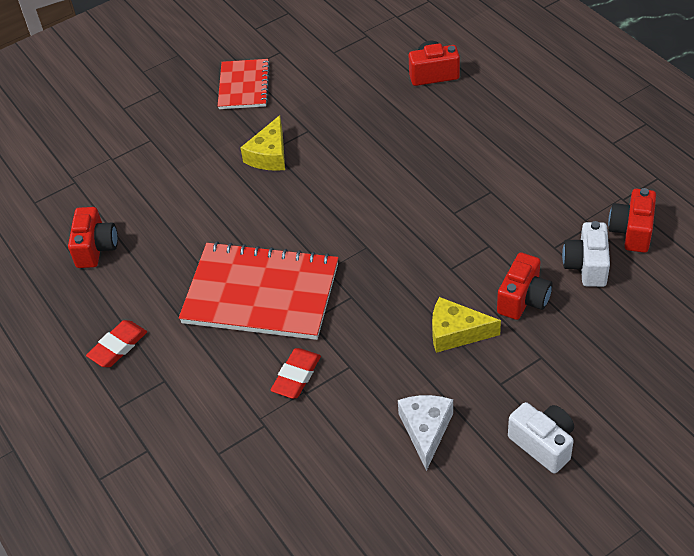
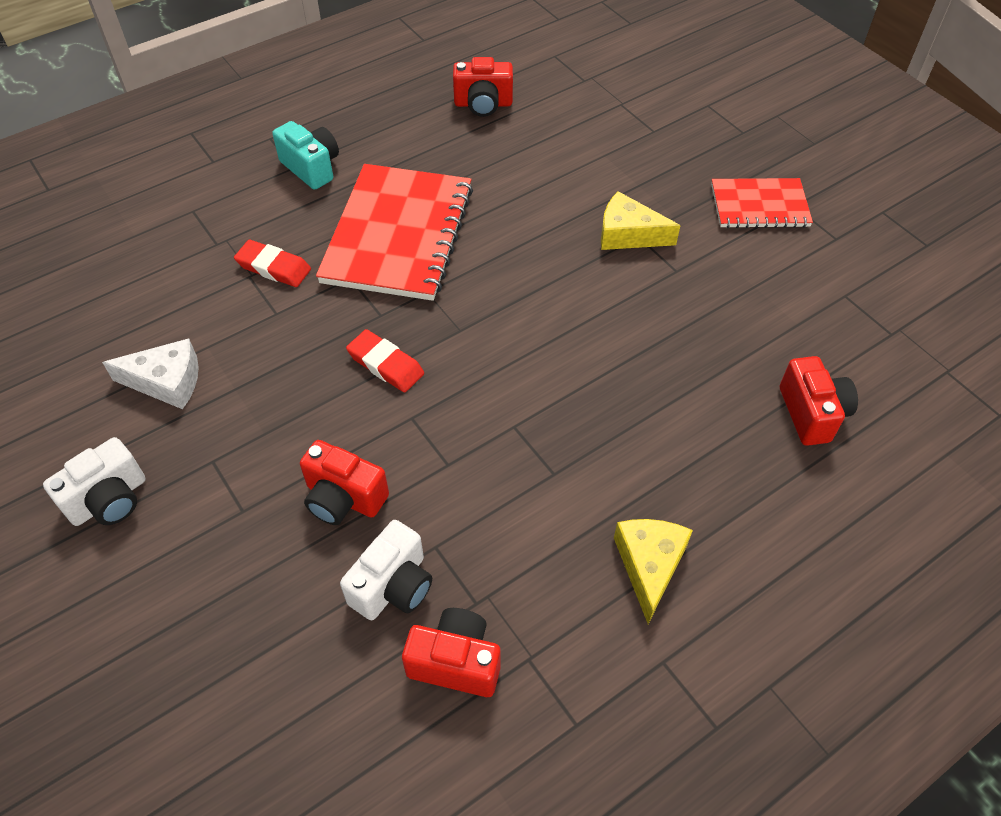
camera: 85 degrees right, 5 degrees up
(118, 346) = (345, 131): red eraser -> red eraser (385, 364)
(168, 366) = (311, 168): none -> turquoise camera
(456, 332) = (303, 418): yellow cheese -> yellow cheese (649, 565)
(586, 266) = (393, 586): white camera -> white camera turned 120 degrees clockwise

